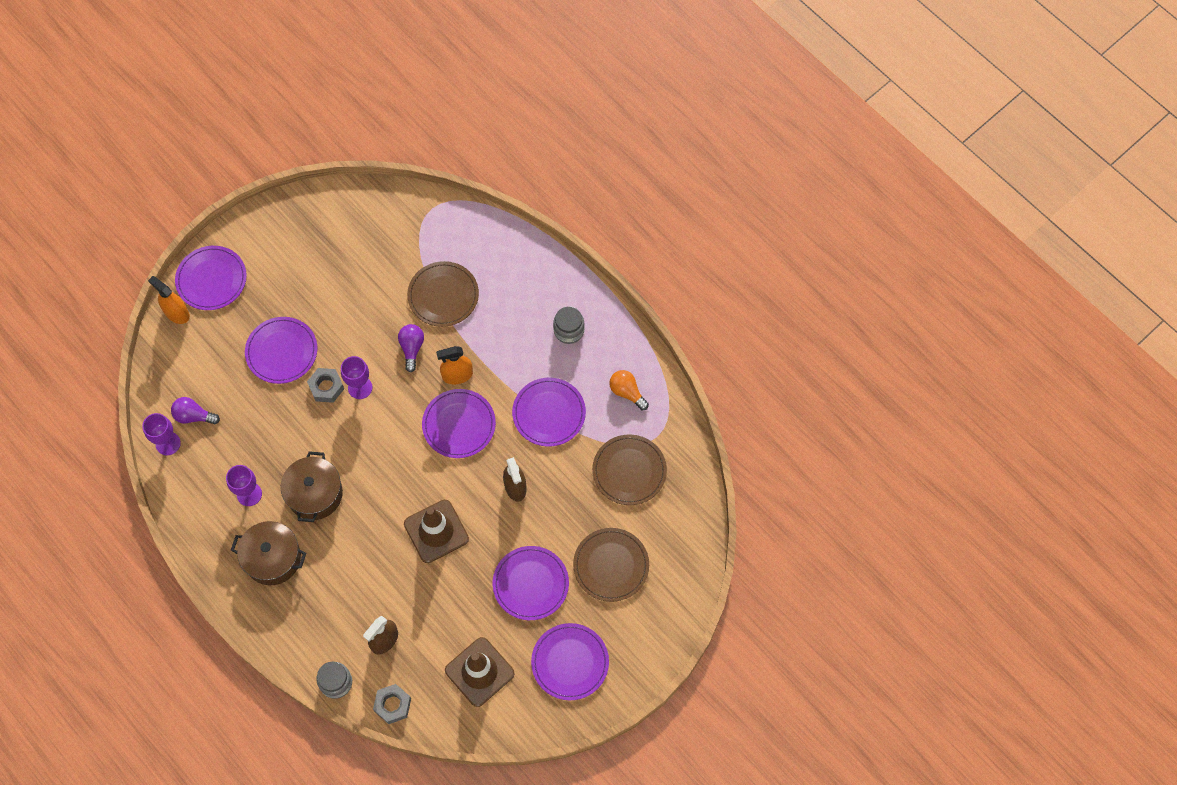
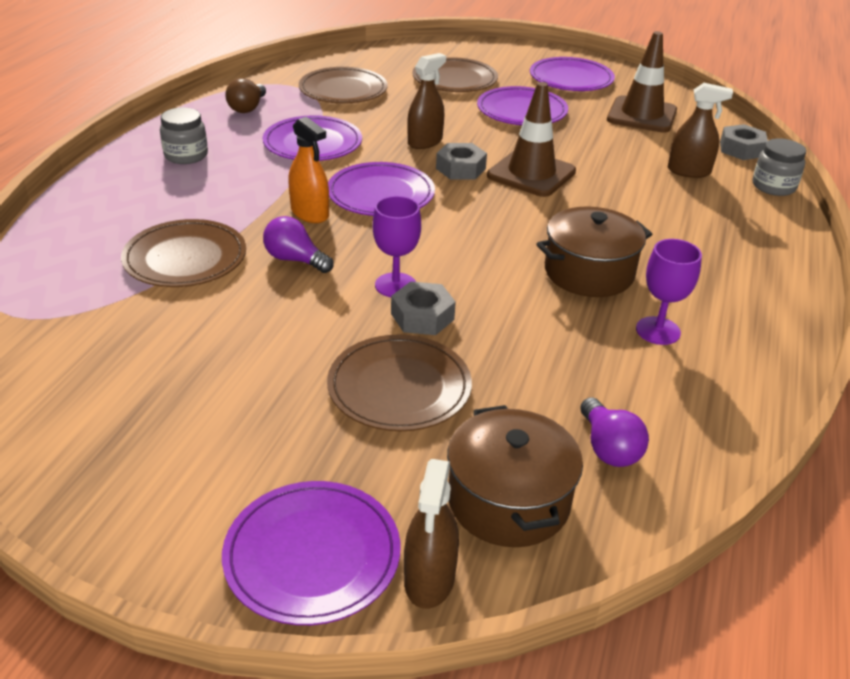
camera: 120 degrees left, 30 degrees down
(168, 443) = (687, 459): purple goblet -> none
(176, 313) = (429, 579): orange spray bottle -> brown spray bottle
(272, 558) = (711, 277): brown pot -> brown pot (508, 500)
(282, 351) = (399, 387): purple plate -> brown plate
(412, 348) = (295, 260): purple light bulb -> purple light bulb turned 60 degrees clockwise
(466, 490) = (460, 168): none -> grey nut
(627, 392) = (248, 108): orange light bulb -> brown light bulb

